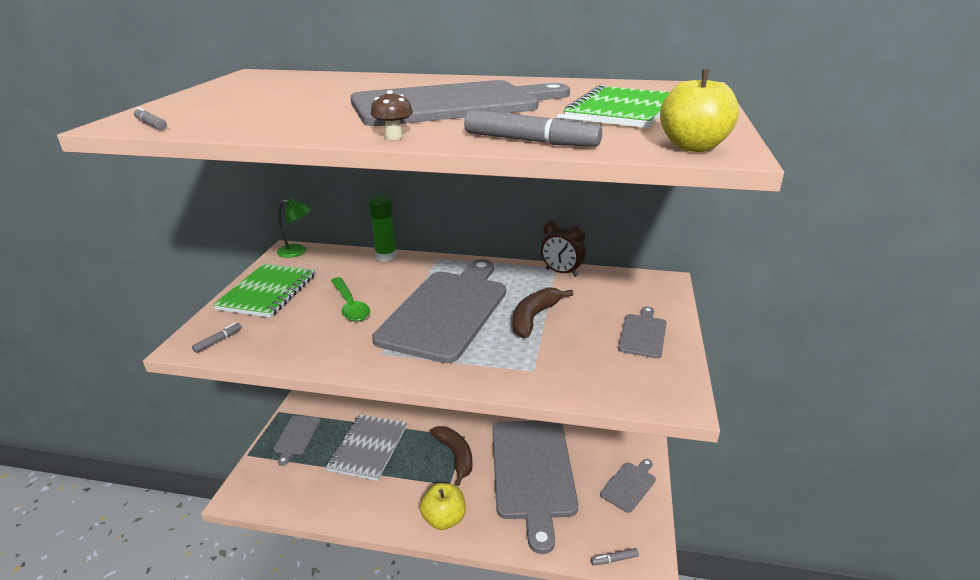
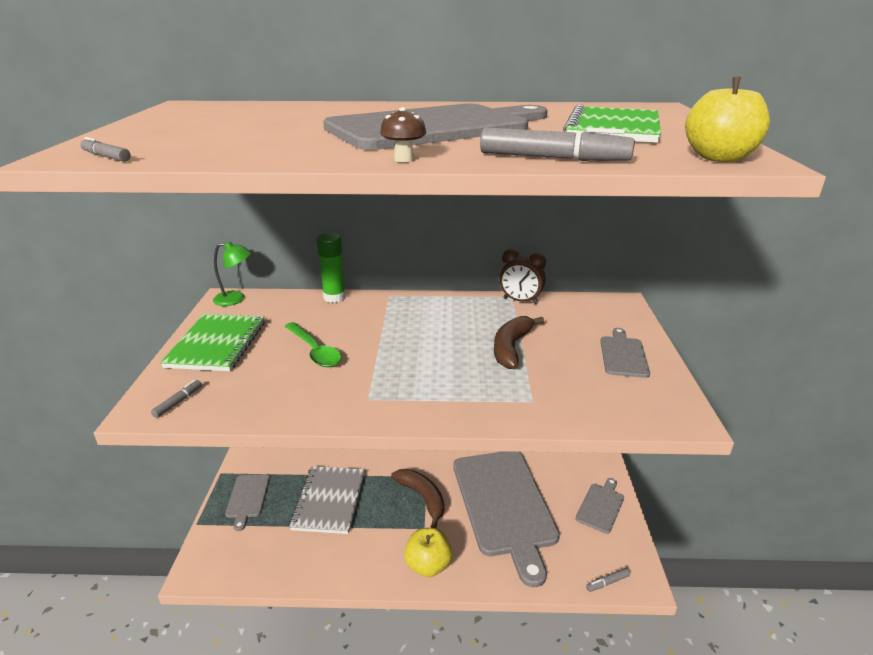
camera: 10 degrees left, 0 degrees up
(447, 311) = (420, 348): grey cutting board -> none

